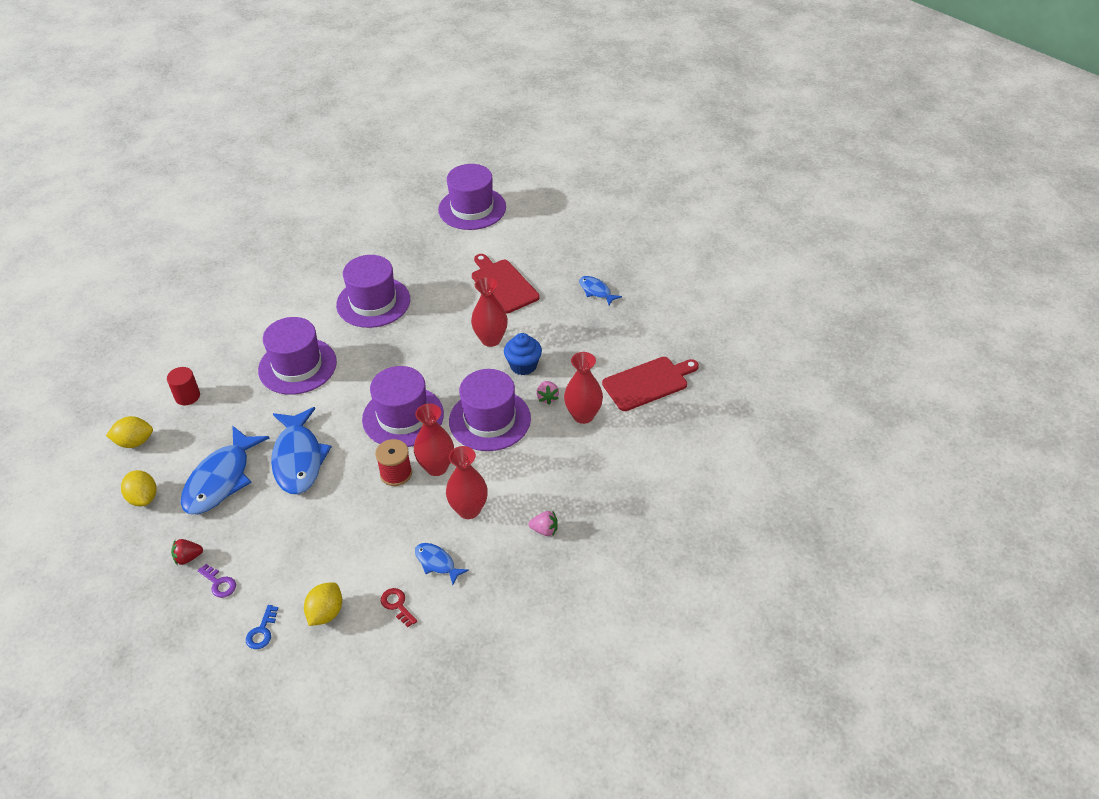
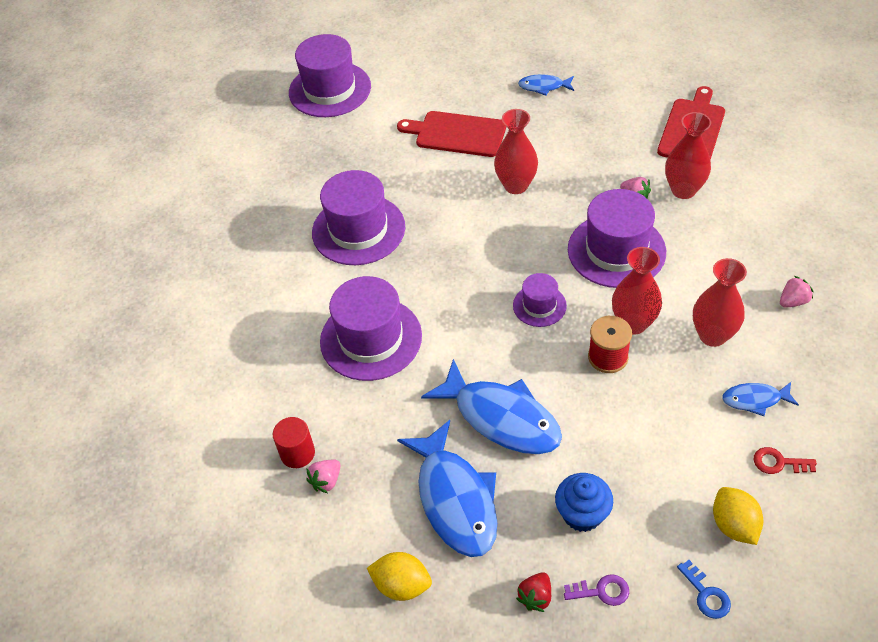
camera: 40 degrees left, 5 degrees up
(134, 442) = (307, 542): yellow lemon -> none
(181, 420) = (326, 481): none -> pink strawberry
(403, 417) = (539, 305): purple hat -> purple hat, size x0.53
(523, 366) = (576, 187): blue cupcake -> blue cupcake (582, 514)

